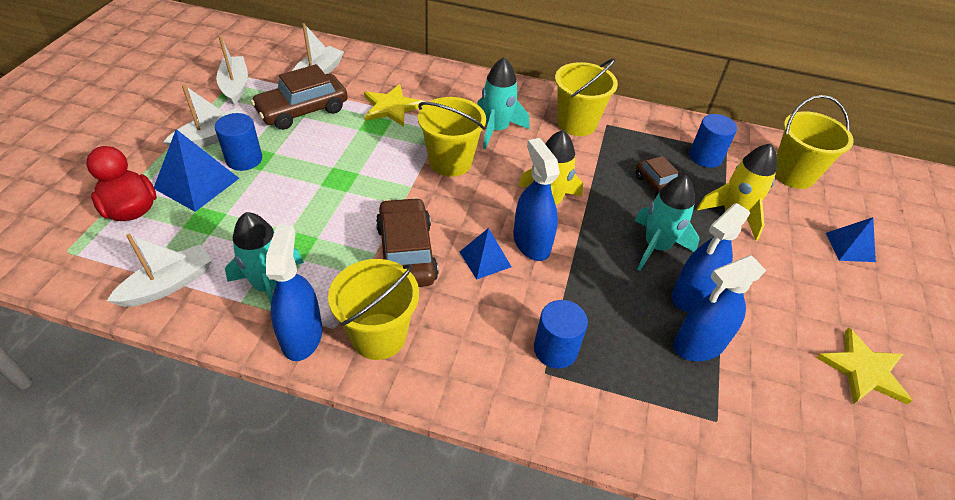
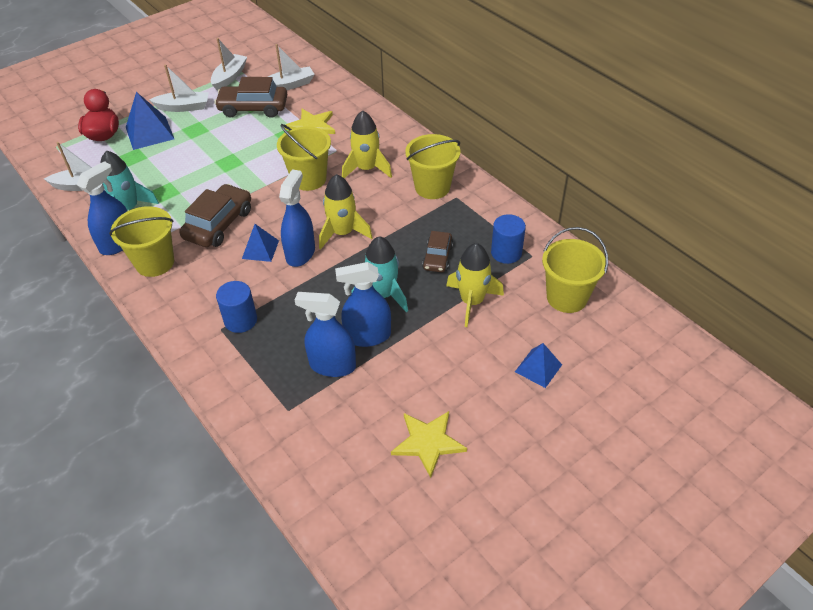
camera: 40 degrees right, 0 degrees up
(244, 159) = (188, 128): blue cylinder -> none
(496, 129) = (366, 169): turquoise rocket -> yellow rocket

